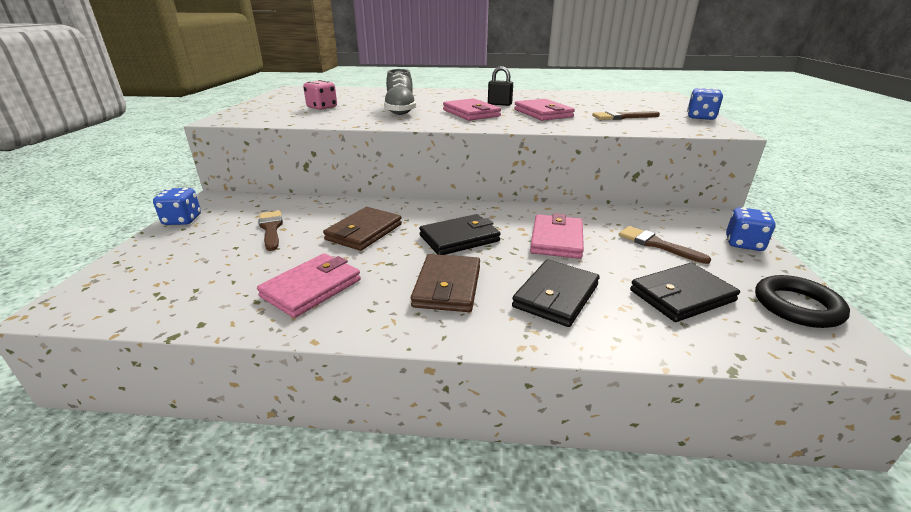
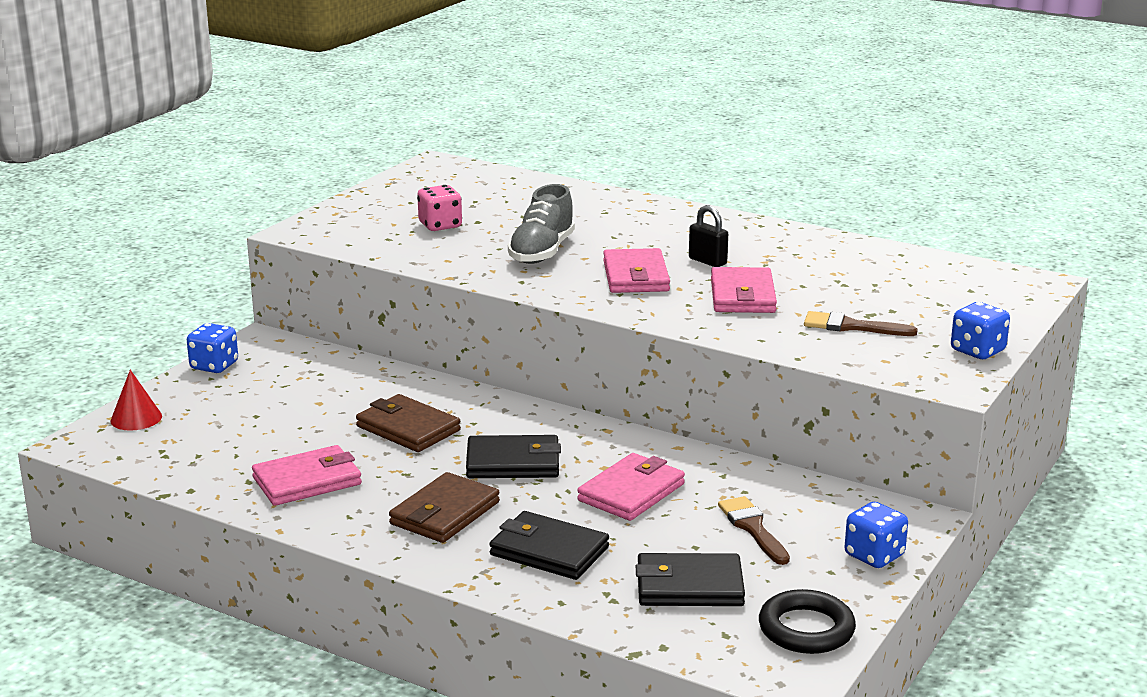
camera: 25 degrees right, 5 degrees down
(121, 271) = (136, 418): none -> red cone
(271, 228) = (306, 400): brown brush -> none
(364, 232) = (408, 428): brown wallet -> brown wallet turned 75 degrees clockwise
(556, 296) = (549, 551): black wallet -> black wallet turned 60 degrees clockwise

